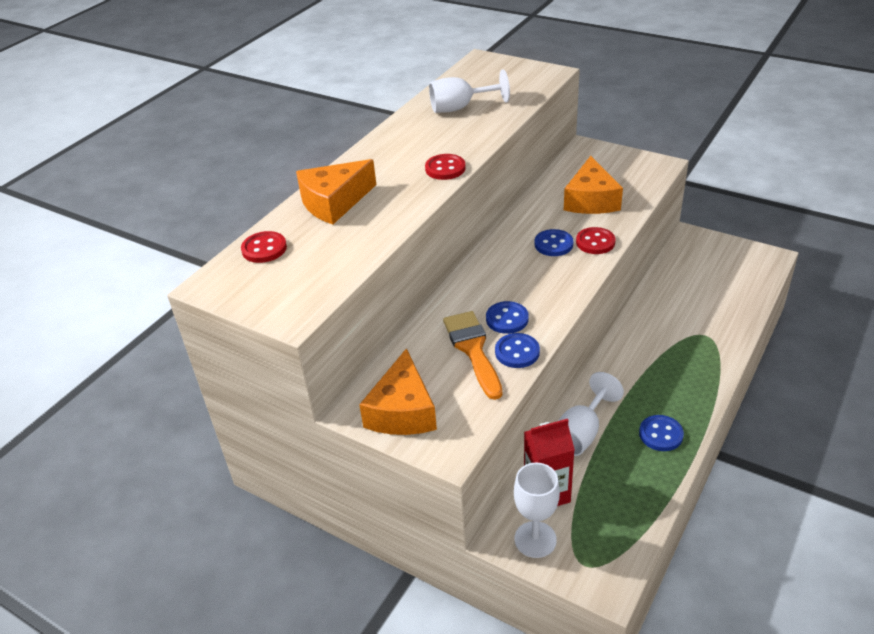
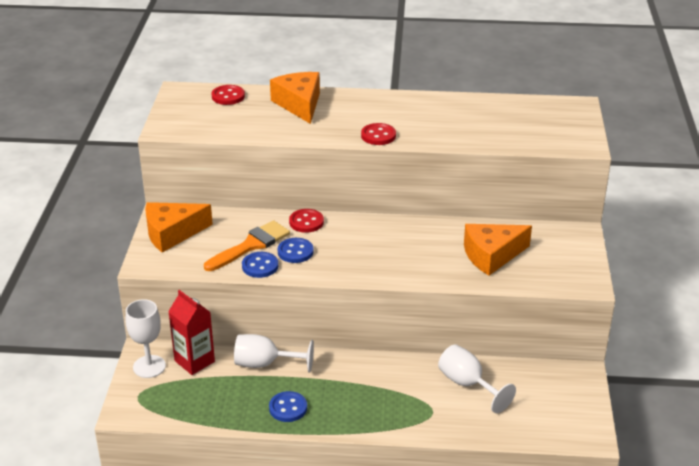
camera: 60 degrees right, 5 degrees down
(334, 202) = (299, 104): orange cheese -> orange cheese turned 45 degrees clockwise
(460, 108) = (479, 117): white goblet -> white goblet (468, 384)
(553, 244) = (408, 251): blue button -> none
(595, 242) = (427, 272): red button -> red button (306, 222)

